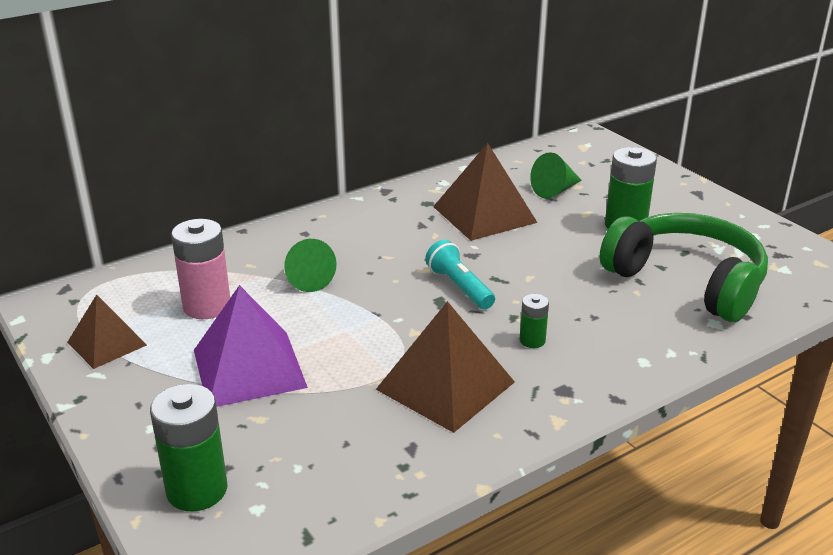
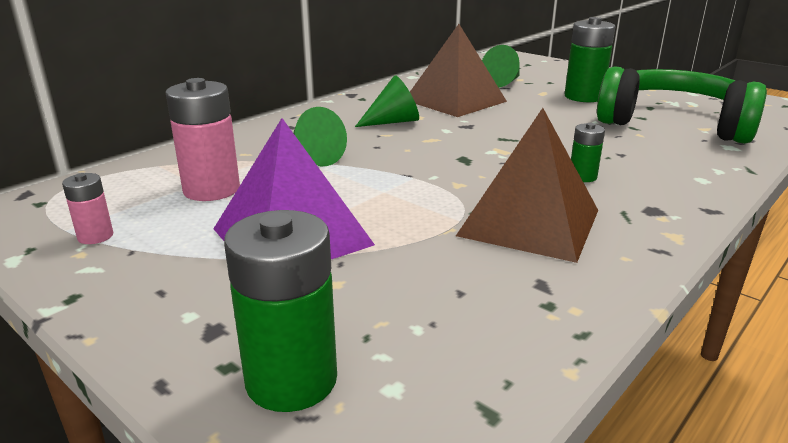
camera: 15 degrees left, 5 degrees down
(107, 343) = (95, 236): brown pyramid -> pink battery
(404, 239) = (393, 122): none -> green cone
(459, 287) = (475, 147): turquoise flashlight -> none

